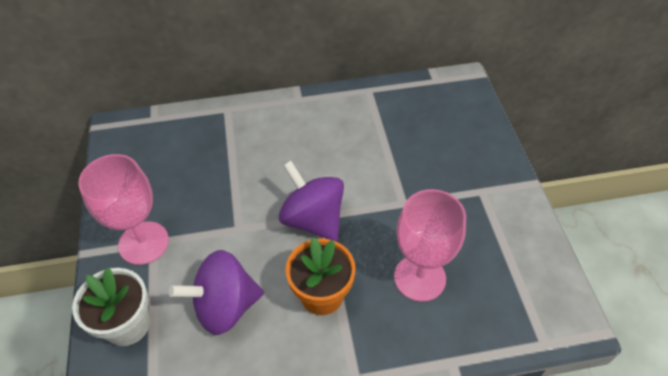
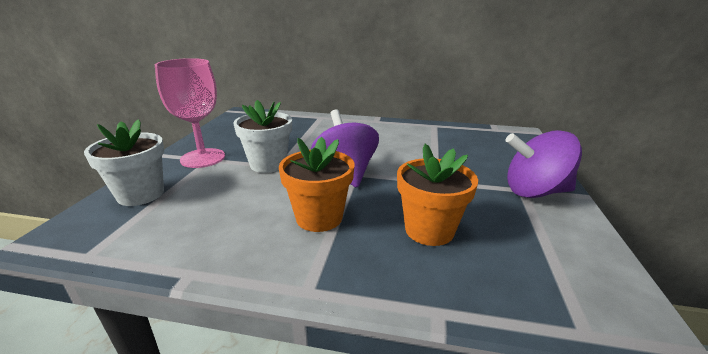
camera: 20 degrees right, 25 degrees down
(225, 230) = (268, 164): none -> white flower pot
(225, 306) = (227, 203): purple spinning top -> purple spinning top (534, 192)
(419, 277) = (429, 230): pink goblet -> orange flower pot

